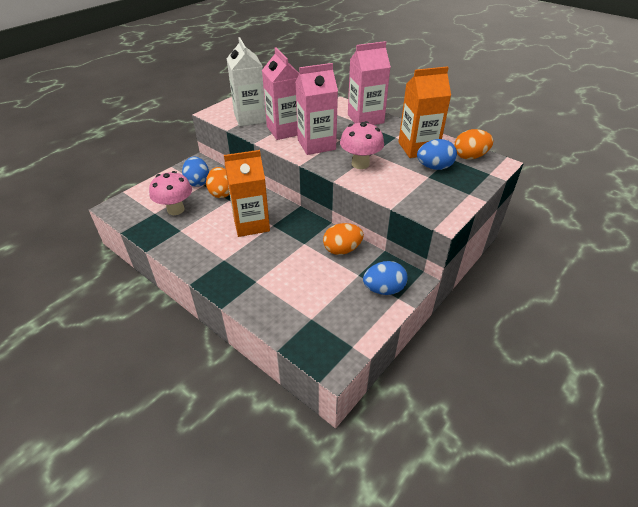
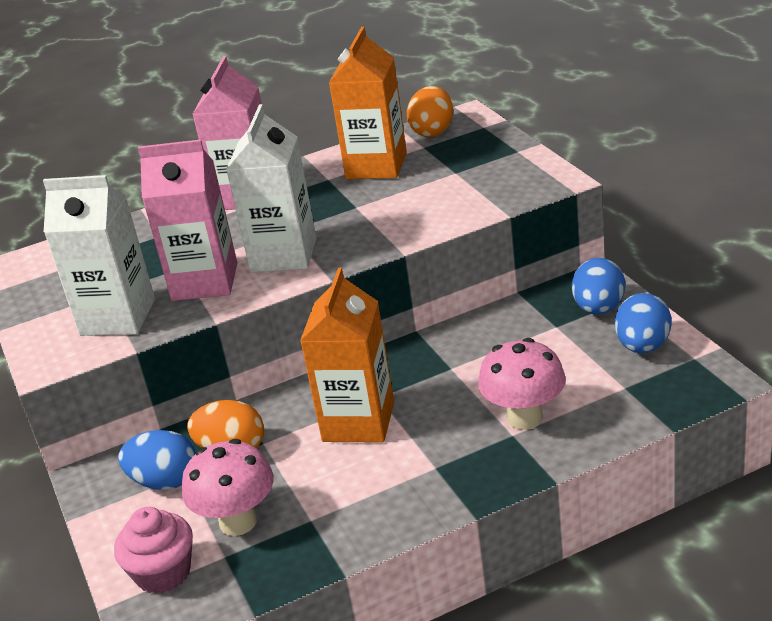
camera: 60 degrees left, 10 degrees down
(143, 200) = (163, 573): none -> pink cupcake
(316, 145) = (284, 255): pink carton -> white carton
(342, 250) = (491, 331): orange egg -> none
(360, 164) = (377, 222): pink mushroom -> pink mushroom (524, 418)
(434, 167) = (436, 163): blue egg -> blue egg (643, 346)

